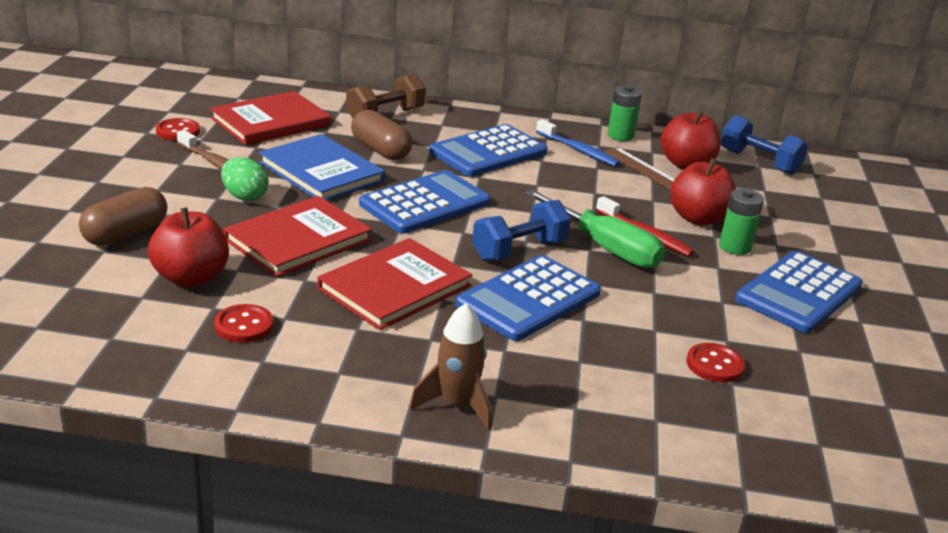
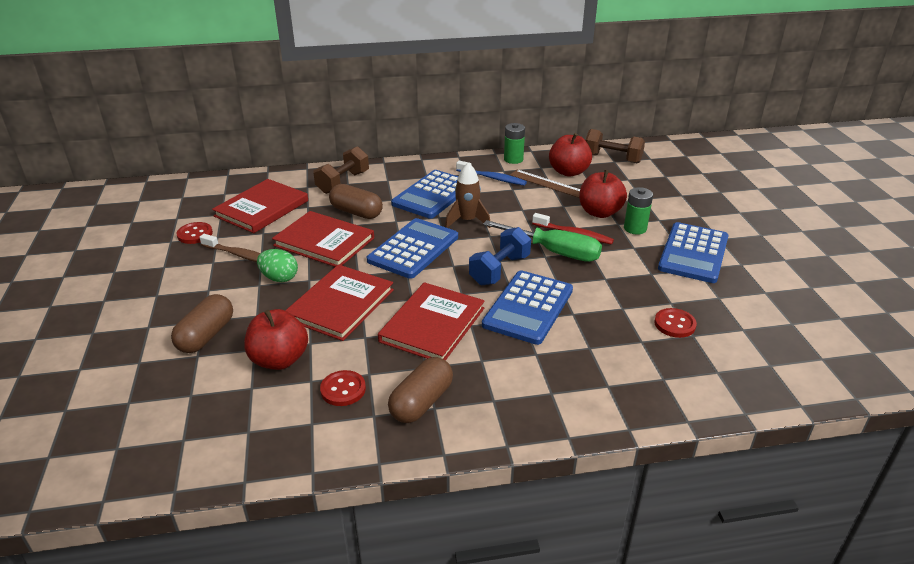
camera: 15 degrees left, 5 degrees up
(321, 172) = (324, 242): blue book -> red book
(327, 363) = (421, 402): none -> brown capsule
(456, 405) = (530, 408): brown rocket -> brown rocket (467, 221)
(759, 162) = (612, 158): blue dumbbell -> brown dumbbell

